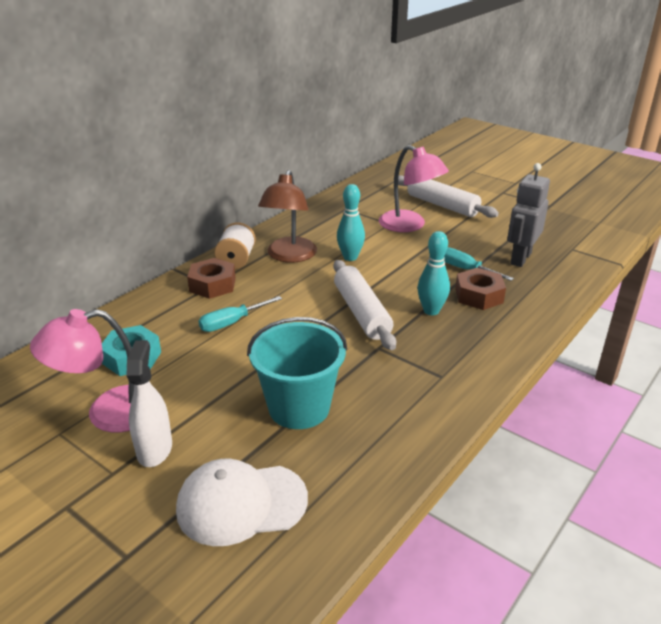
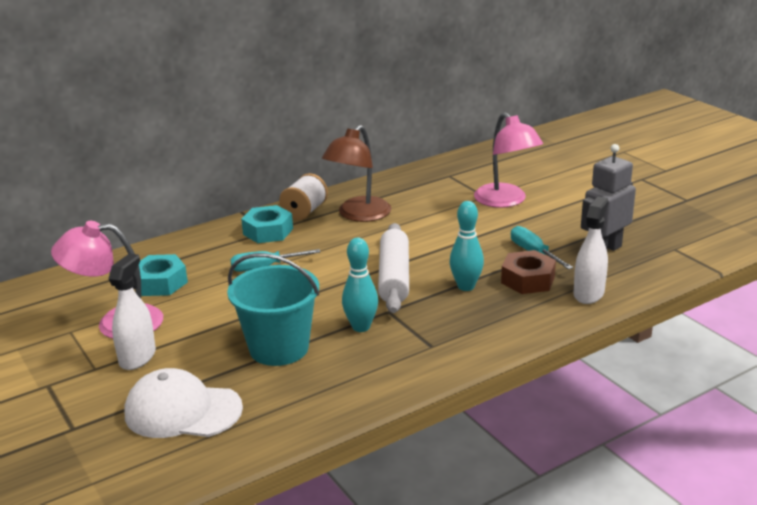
camera: 20 degrees right, 5 degrees down
(212, 285) = (268, 231): brown nut -> turquoise nut
(350, 257) = (419, 224): turquoise bowling pin -> turquoise bowling pin (361, 327)
(442, 205) = (558, 184): white rolling pin -> none
(537, 300) = (588, 294): none -> white spray bottle

